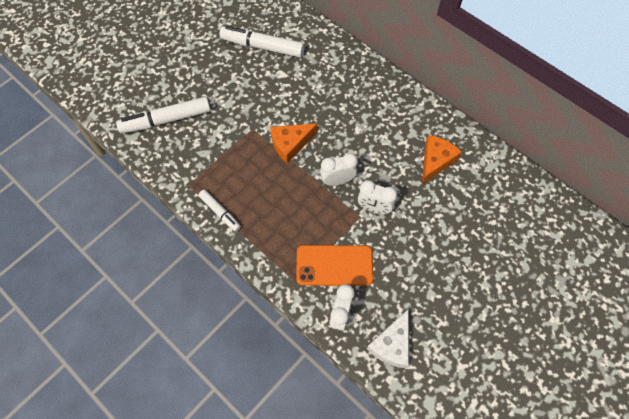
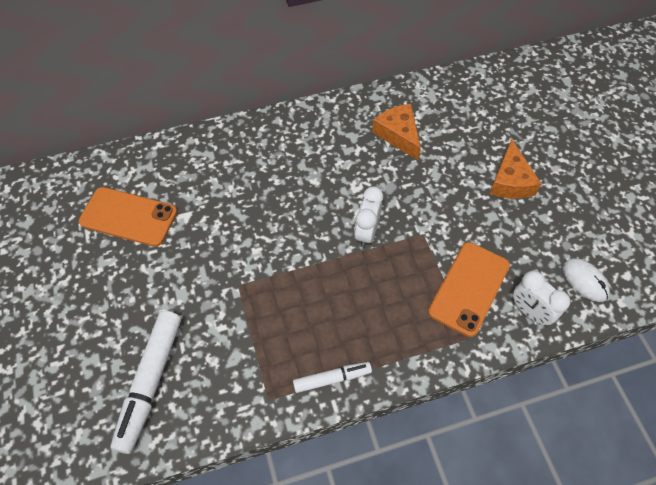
camera: 60 degrees left, 5 degrees down
(262, 47) = (129, 217): white marker -> orange phone
(290, 144) = (288, 255): orange cheese -> orange cheese (510, 181)
(374, 208) = (420, 215): white clock -> none
(392, 344) = (584, 281): white cheese -> white mouse

